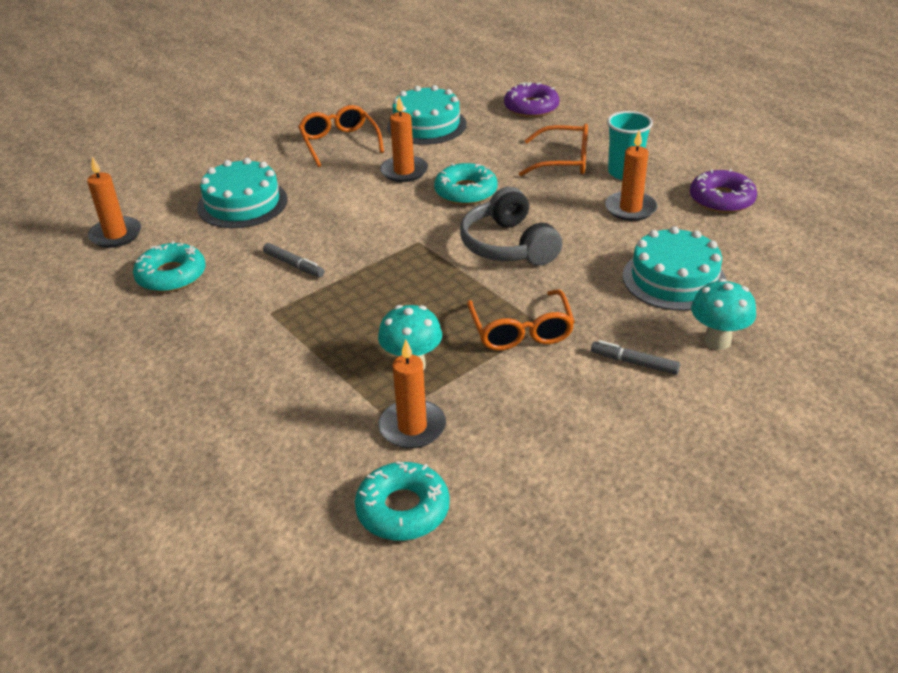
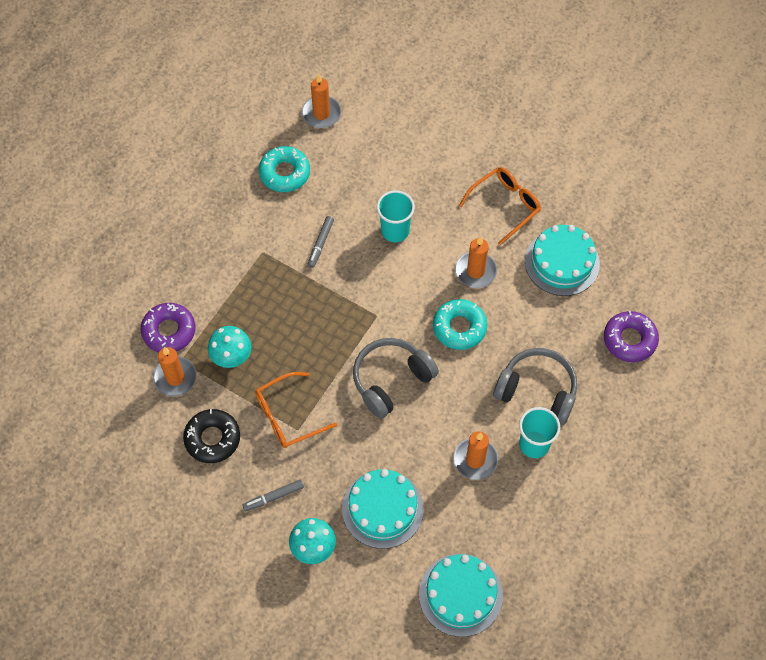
camera: 70 degrees right, 25 degrees up
(242, 203) = (389, 175): turquoise cake -> turquoise cake (460, 594)
(317, 211) = (395, 231): none -> turquoise cup
(403, 509) = (108, 395): turquoise donut -> none
(526, 405) = (212, 438): none -> black donut
(563, 161) = (537, 390): orange glasses -> grey headphones
(634, 363) = (273, 497): grey marker -> grey marker turned 120 degrees counterclockwise
(721, 199) = (515, 531): purple donut -> purple donut (169, 331)

